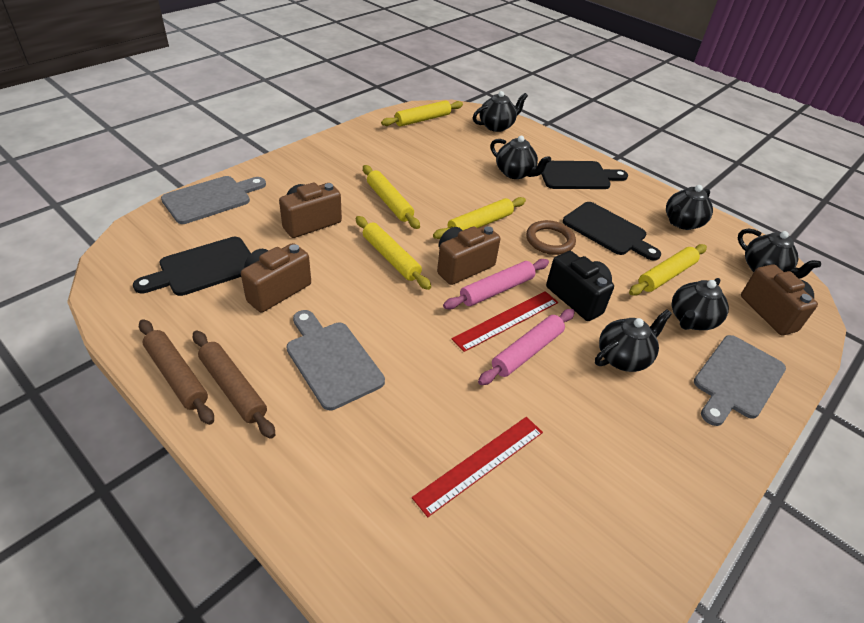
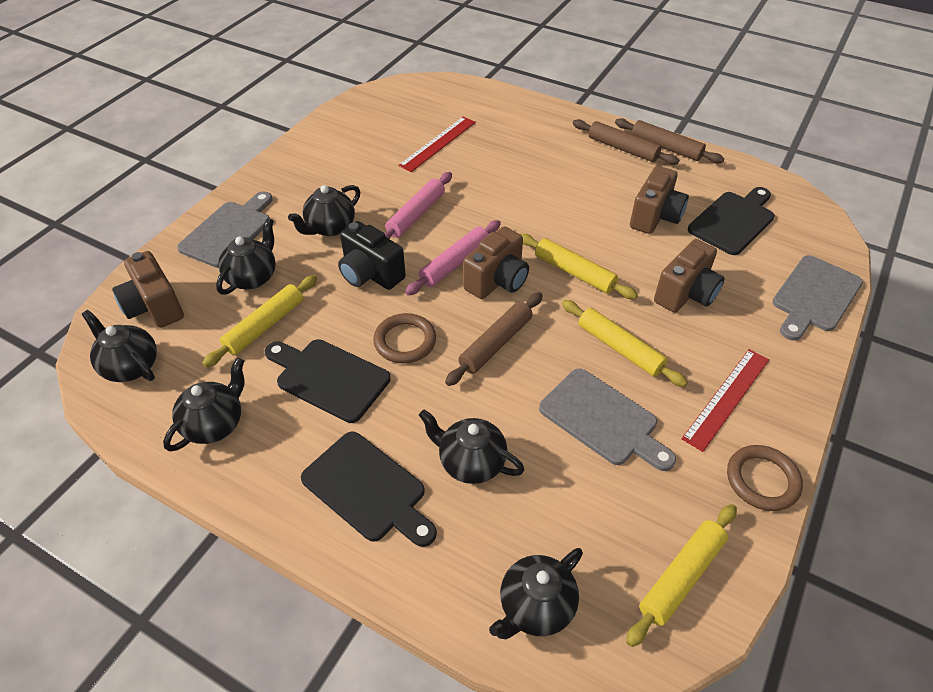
camera: 170 degrees right, 5 degrees up
(331, 360) = (569, 177): grey cutting board -> grey cutting board (603, 419)
(353, 135) = (762, 480): none -> brown ring
(480, 224) = (496, 344): yellow rolling pin -> brown rolling pin
(506, 320) = (439, 236): red ruler -> red ruler (727, 398)
(577, 176) = (368, 489): black cutting board -> black cutting board turned 120 degrees counterclockwise

